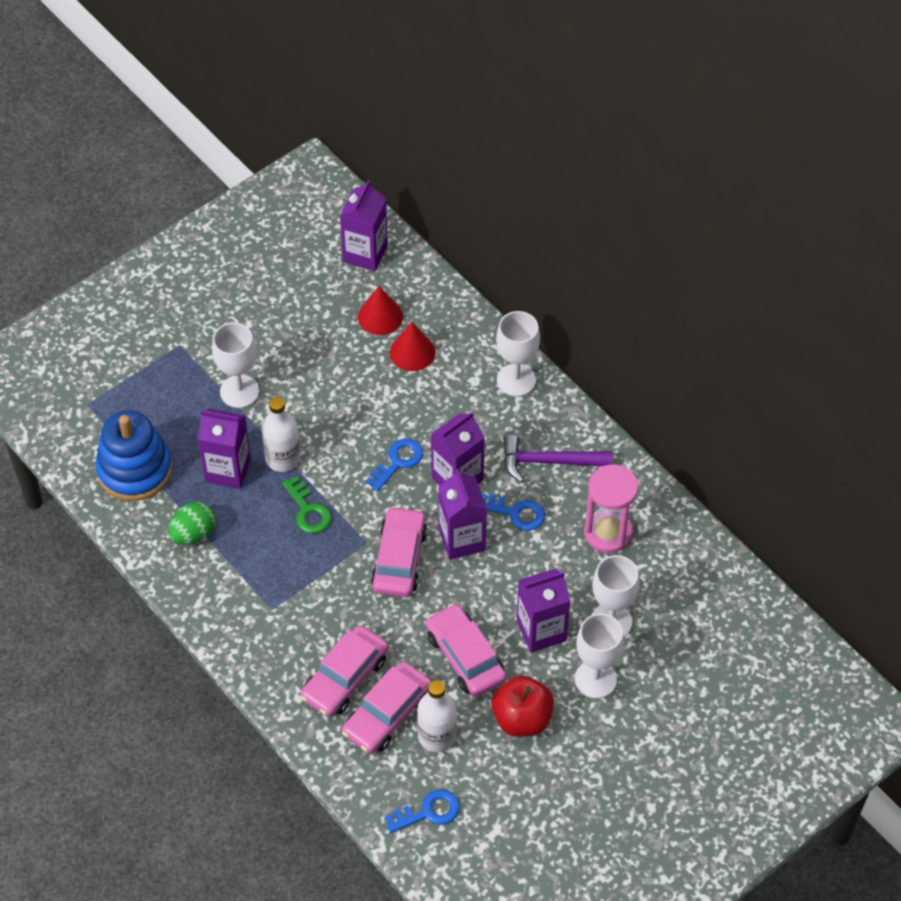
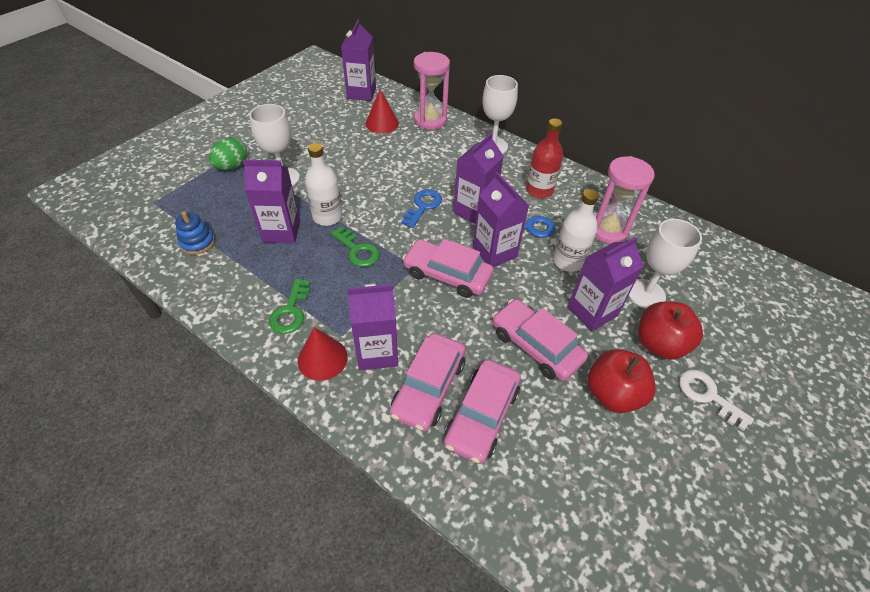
camera: 15 degrees left, 5 degrees down
(135, 470) = (197, 242): blue stacking toy -> blue stacking toy, size x0.50
(193, 534) = (256, 284): green egg -> green egg (232, 166)
(225, 573) = (291, 311): none -> green key
(303, 633) = (377, 352): none -> purple carton
(399, 559) = (447, 275): pink car -> pink car turned 60 degrees counterclockwise
(412, 352) = (412, 140): red cone -> red cone (322, 358)
(428, 812) = (563, 518): blue key -> none
(437, 736) = (539, 428): white bottle -> white bottle (568, 261)
(446, 320) = (430, 120): none -> pink hourglass
(548, 461) = (539, 190): purple hammer -> red bottle
(595, 679) = (659, 344): white goblet -> red apple
(616, 738) = (707, 395): none -> white key

